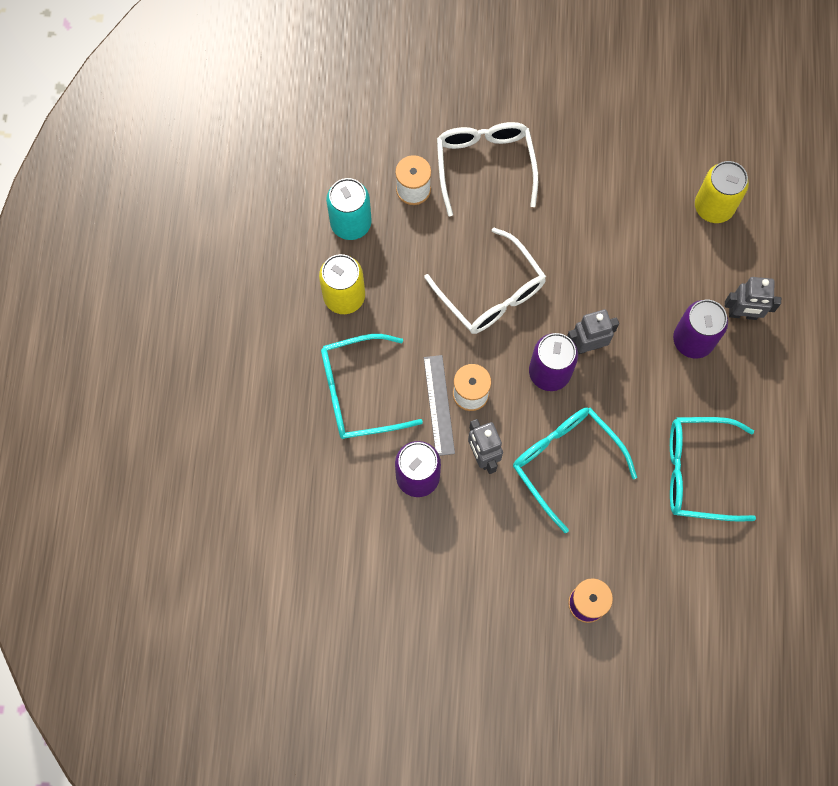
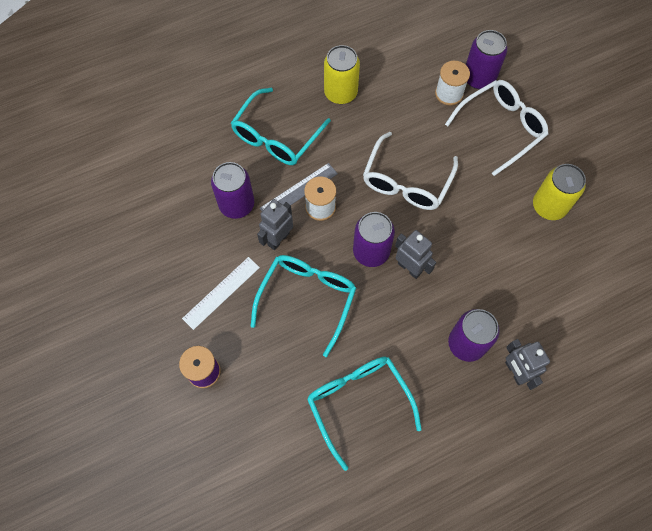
camera: 60 degrees right, 5 degrees down
(351, 223) = (396, 70): turquoise can -> none
(358, 393) = (276, 137): turquoise glasses -> turquoise glasses turned 105 degrees counterclockwise
(413, 149) = (479, 78): none -> purple can
(511, 544) = (221, 292): none -> white ruler
(713, 207) = (589, 303): yellow can -> yellow can (549, 206)

